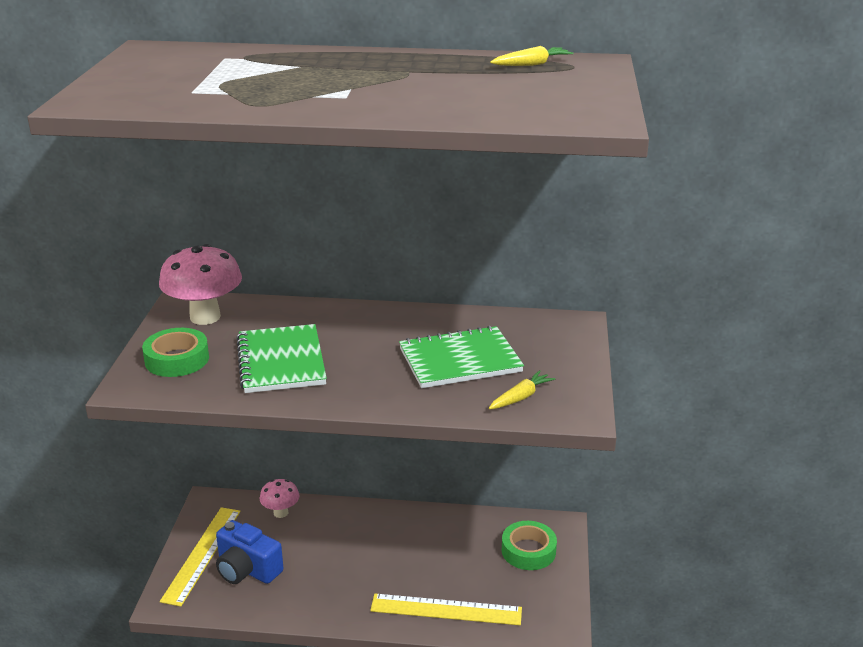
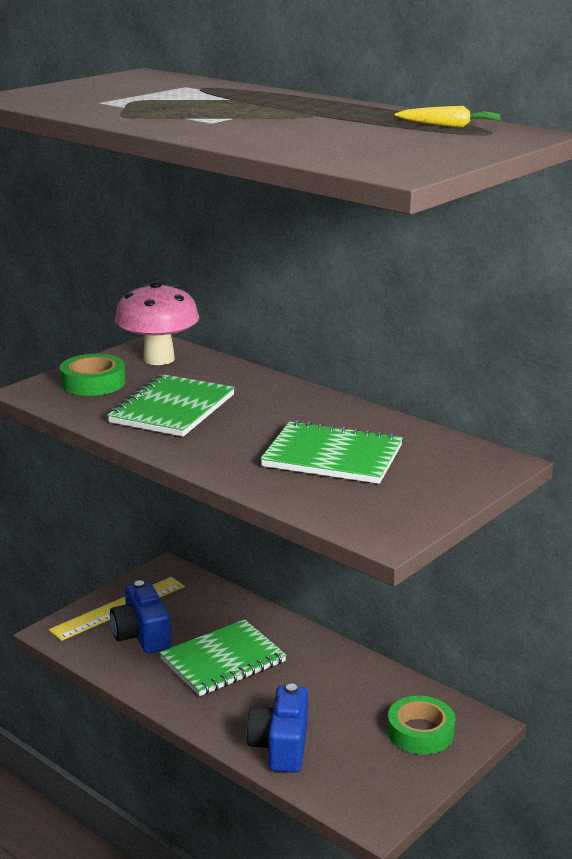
camera: 35 degrees right, 5 degrees down
(281, 513) = (217, 601): pink mushroom -> none
(335, 561) = (223, 660): none -> green notebook
(446, 610) = (281, 746): yellow ruler -> blue camera
(520, 397) = (346, 504): yellow carrot -> none

